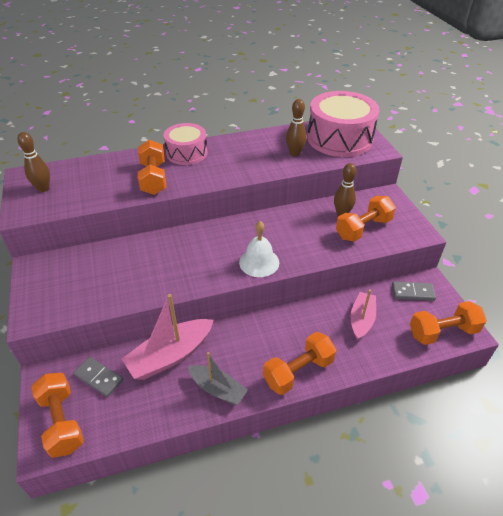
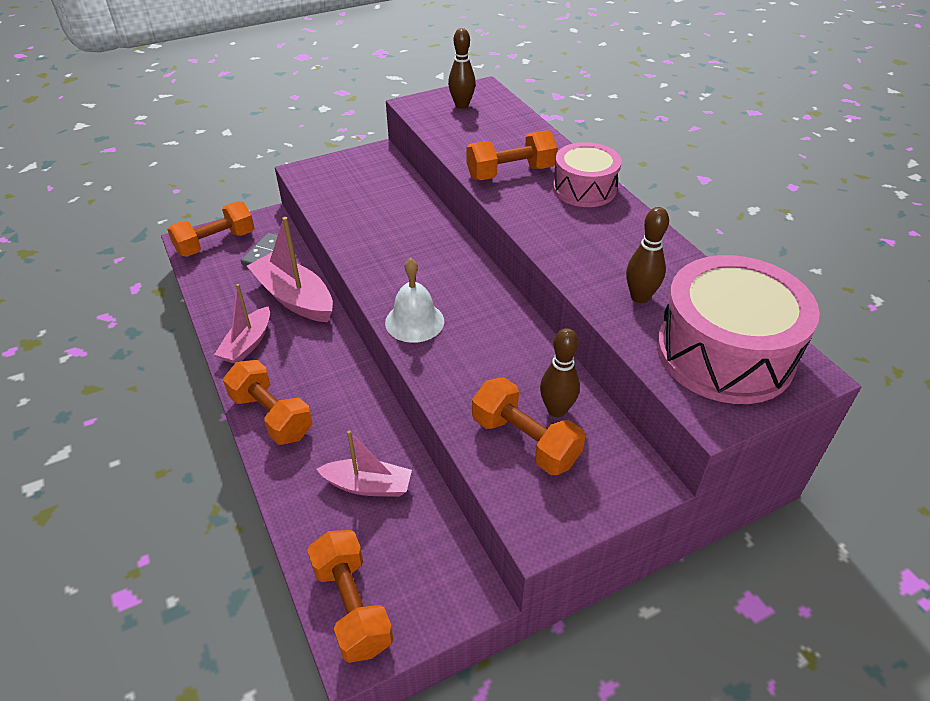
camera: 80 degrees right, 0 degrees up
(217, 389) = (248, 344): grey boat -> pink boat
(413, 292) = (440, 563): grey domino -> none

